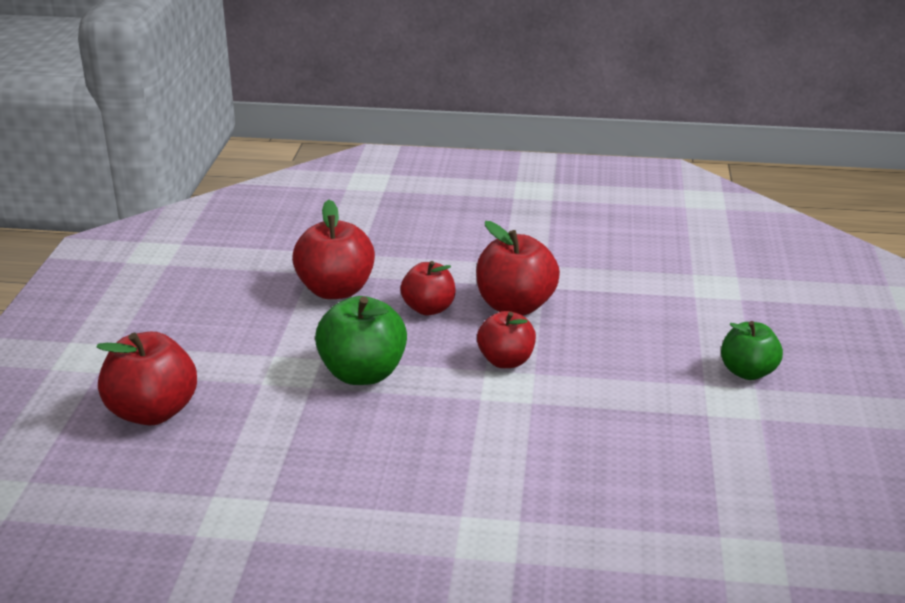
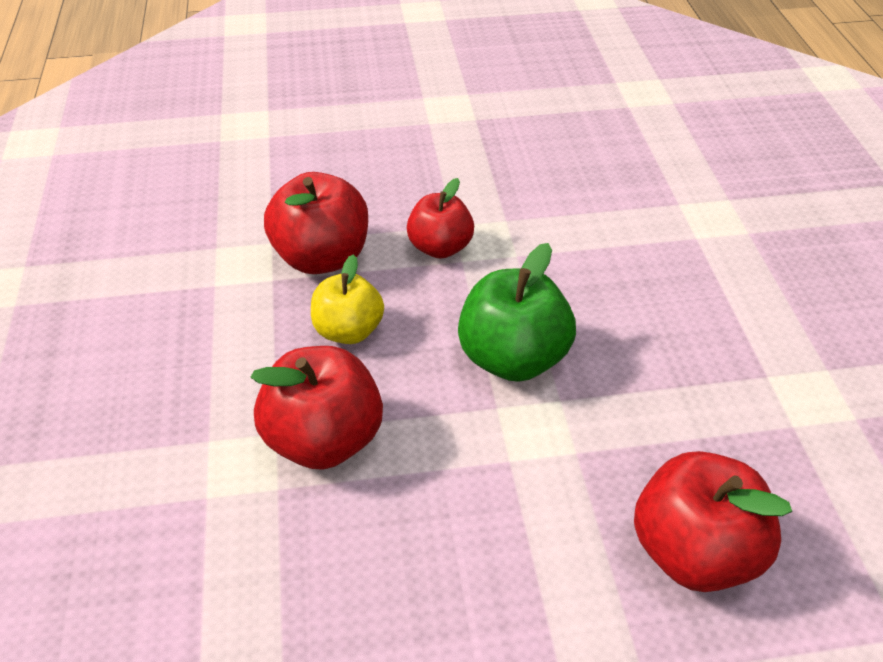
camera: 105 degrees left, 15 degrees up
(428, 309) = (348, 331): red apple -> yellow apple
(747, 372) = (400, 101): green apple -> none

